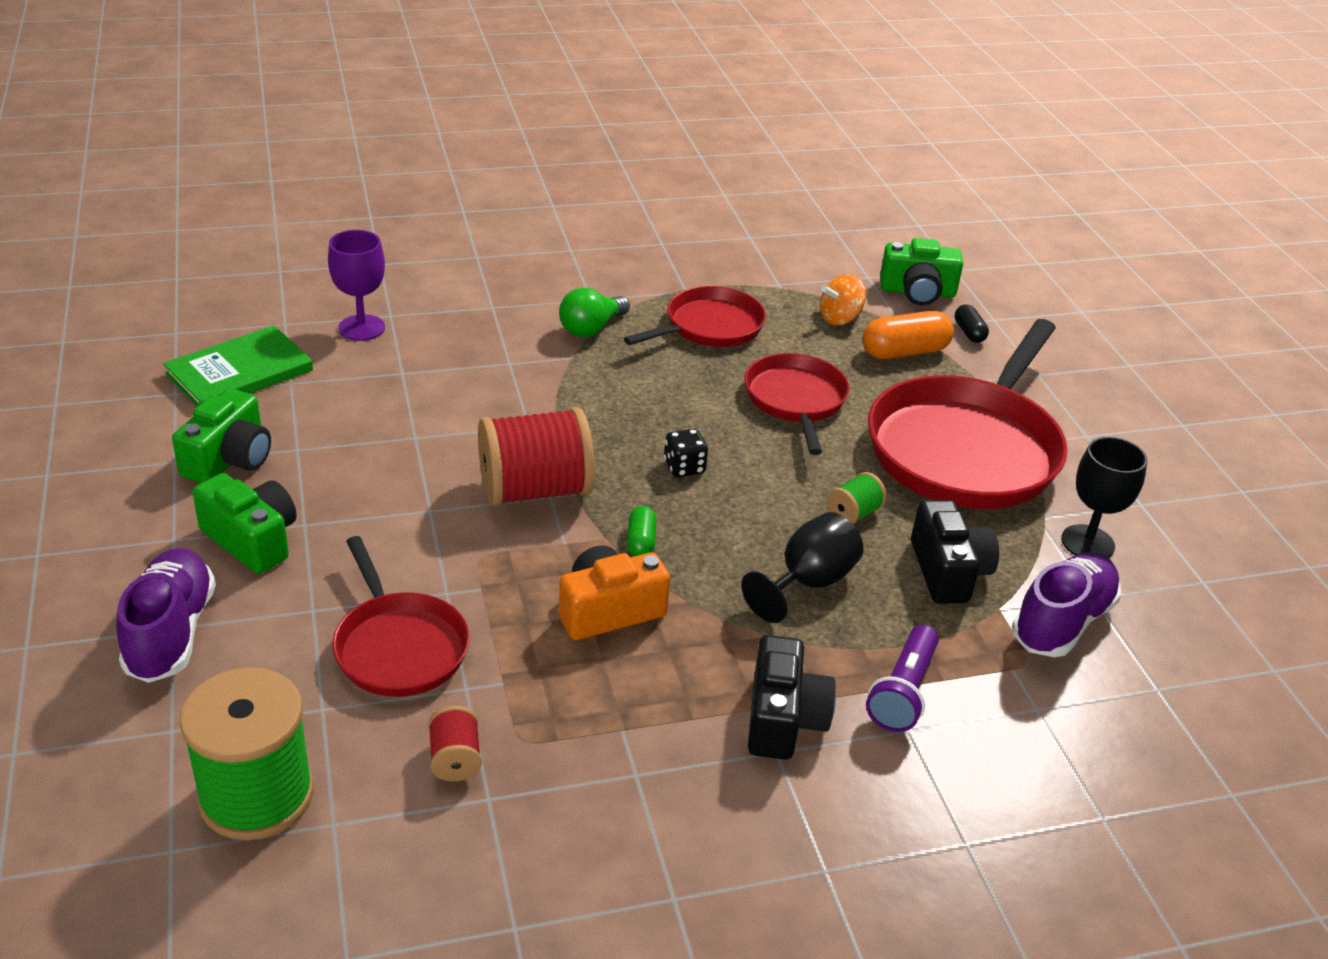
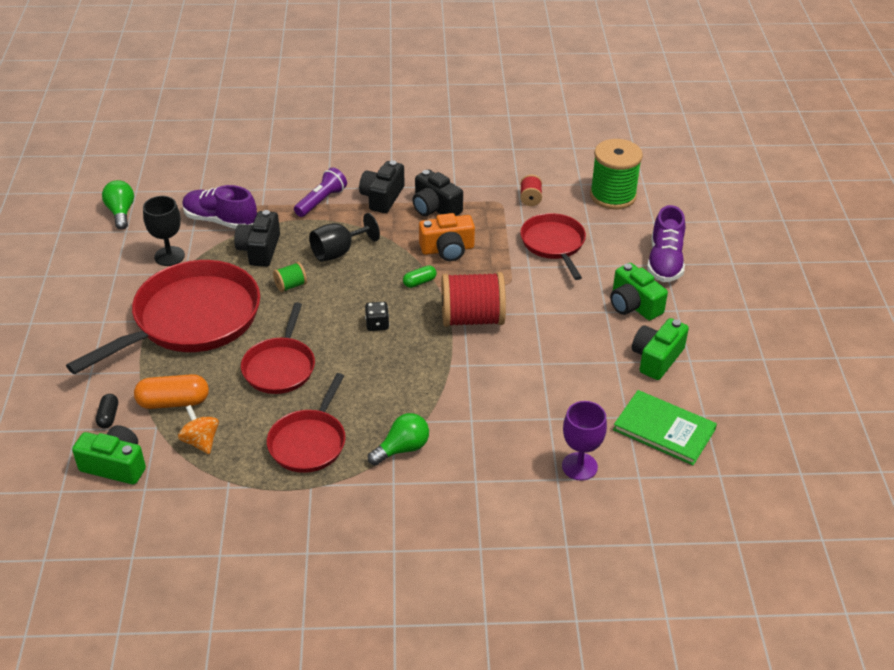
camera: 165 degrees left, 5 degrees up
(239, 372) = (664, 429): green book -> green book turned 60 degrees clockwise
(641, 542) = (419, 282): green capsule -> green capsule turned 45 degrees clockwise
(661, 706) = (435, 207): none -> black camera
(709, 327) = (309, 442): red pan -> red pan turned 45 degrees counterclockwise
(839, 318) = (201, 441): orange spinning top -> orange spinning top turned 105 degrees counterclockwise
(1062, 622) = (220, 220): purple shoe -> purple shoe turned 60 degrees clockwise
(1251, 617) = (121, 212): none -> green light bulb

